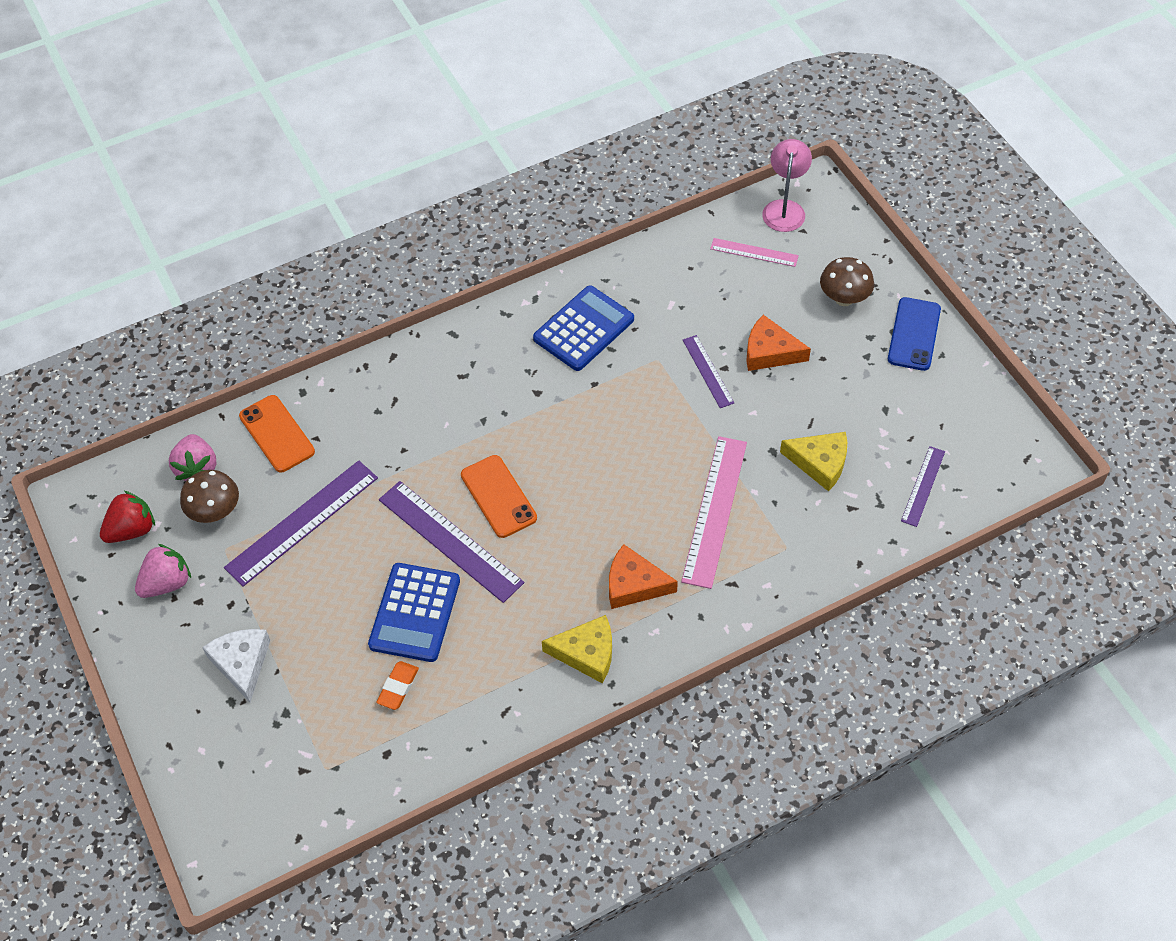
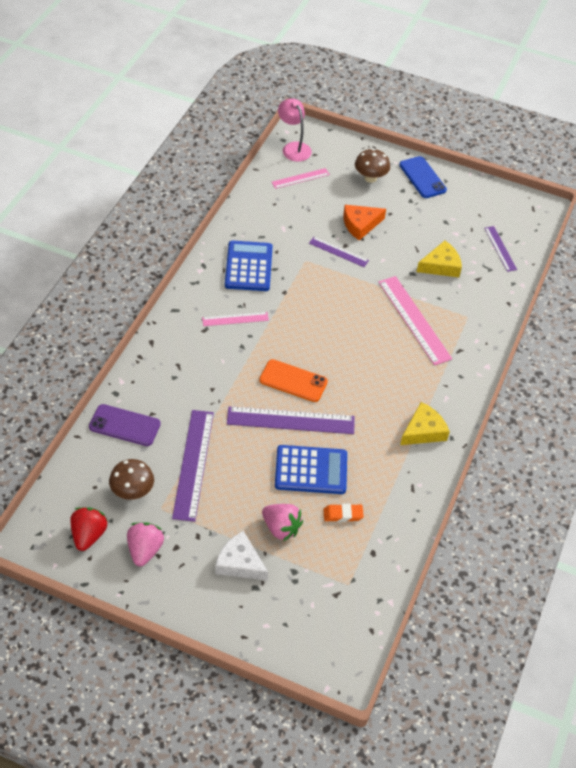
camera: 45 degrees left, 5 degrees down
(197, 468) = (93, 475): pink strawberry -> pink strawberry (281, 528)
(277, 434) = (124, 425): orange phone -> purple phone
(398, 687) = (343, 514): orange eraser -> orange eraser turned 75 degrees counterclockwise
(415, 613) = (311, 470): blue calculator -> blue calculator turned 60 degrees counterclockwise
(507, 383) = (235, 319): none -> pink ruler
(634, 584) = (411, 381): orange cheese -> none

